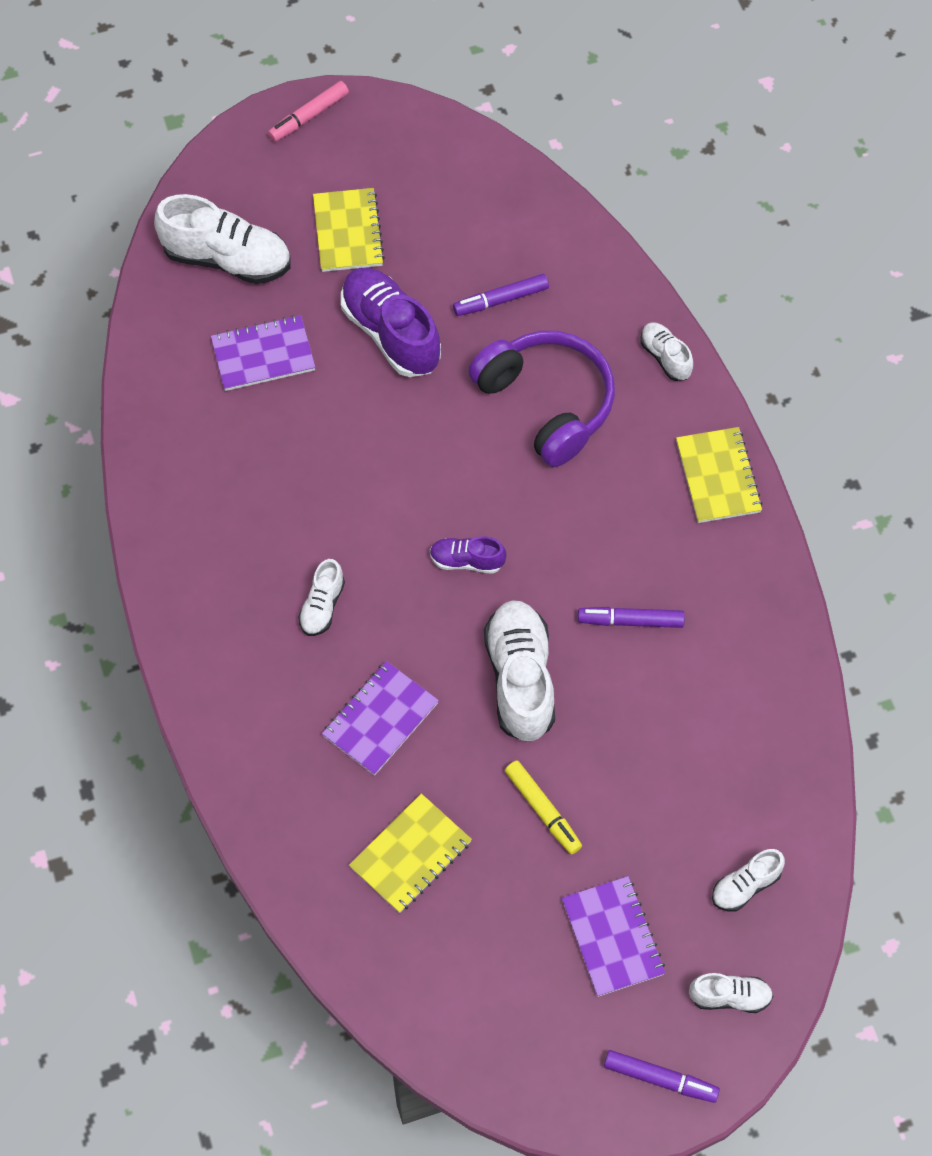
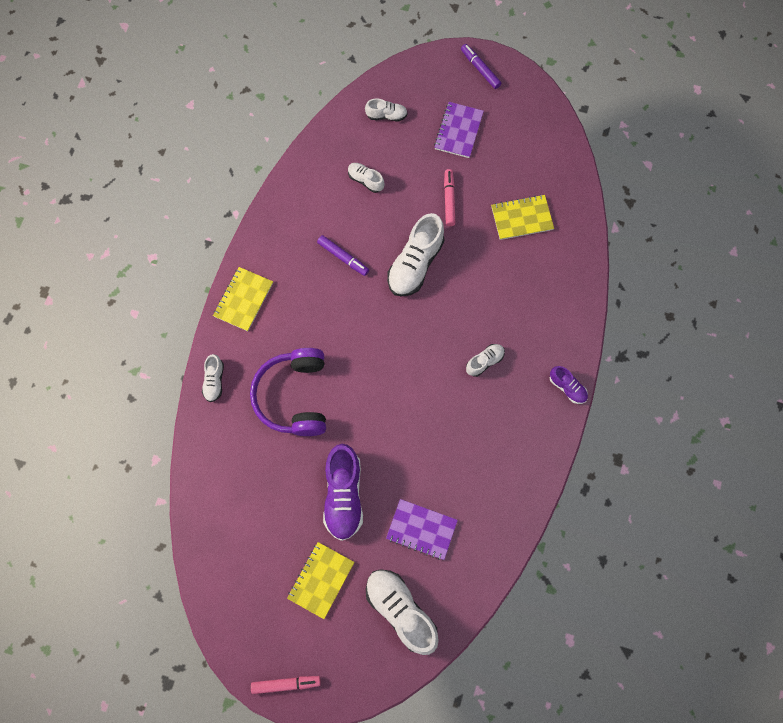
camera: 145 degrees left, 10 degrees up
(380, 719) = (494, 287): purple notebook -> none
(467, 561) = (397, 338): purple shoe -> purple shoe (567, 387)
(500, 300) = (271, 475): purple marker -> none
(542, 810) = (449, 200): yellow marker -> pink marker
(730, 997) = (428, 80): white shoe -> white shoe (365, 180)

